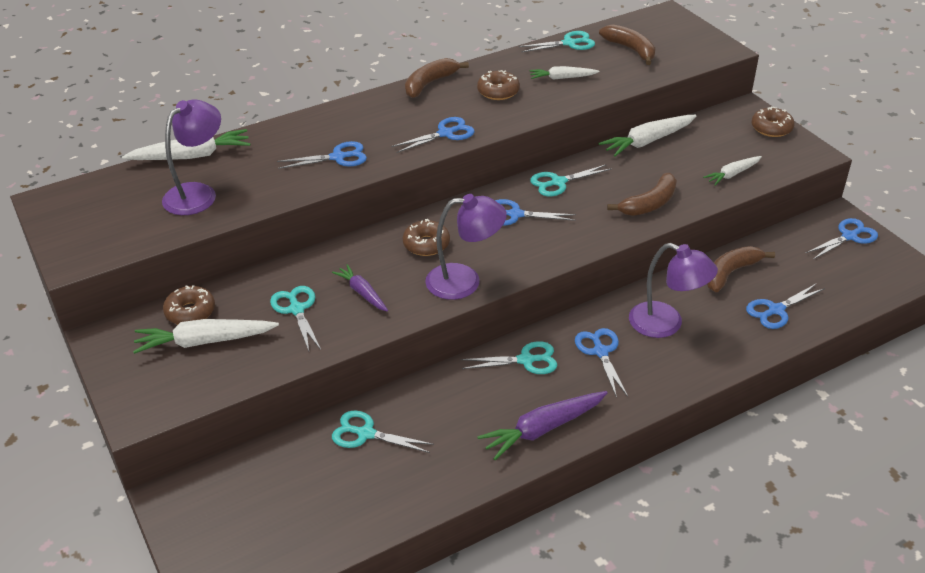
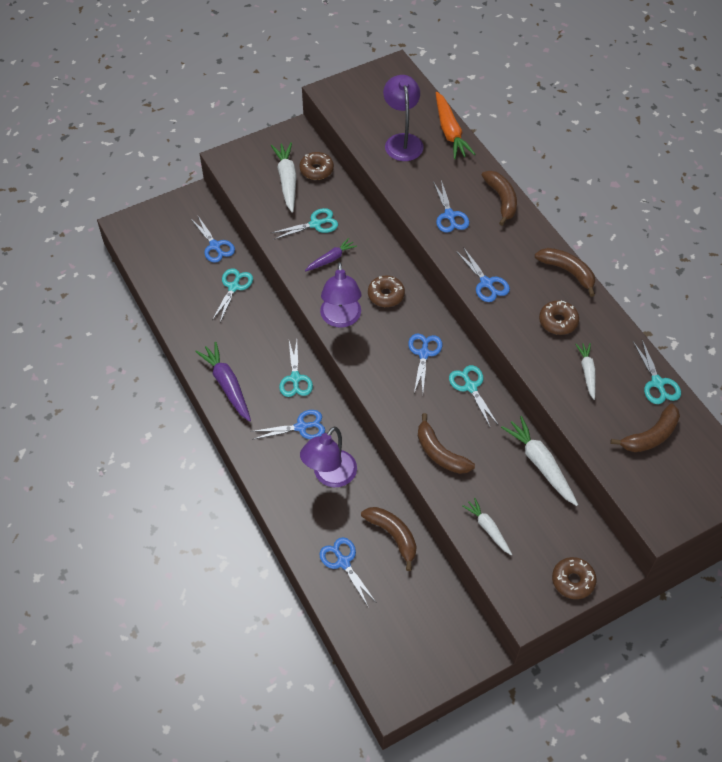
camera: 90 degrees right, 15 degrees up
(192, 156) = (450, 132): white carrot -> orange carrot
(198, 193) = (402, 141): purple lamp -> purple lamp turned 135 degrees counterclockwise
(317, 121) = (501, 200): none -> brown banana
(849, 236) = (447, 651): blue scissors -> blue scissors (215, 246)

